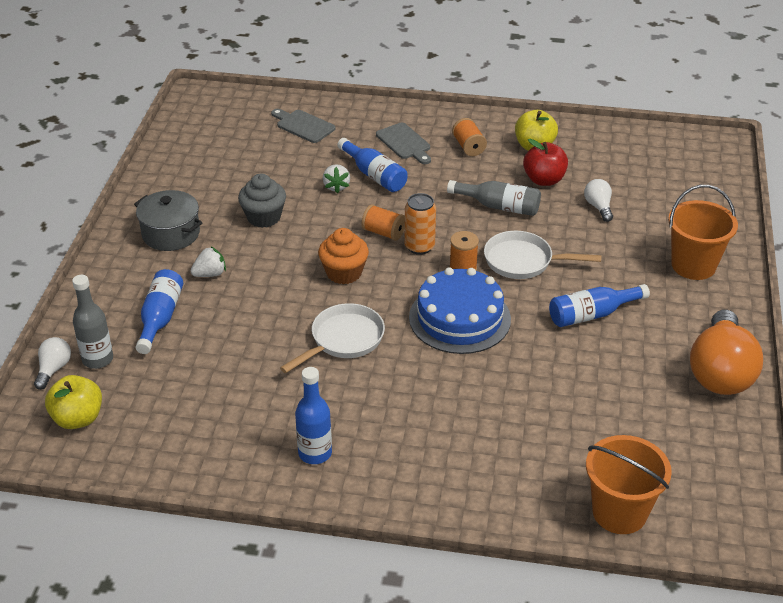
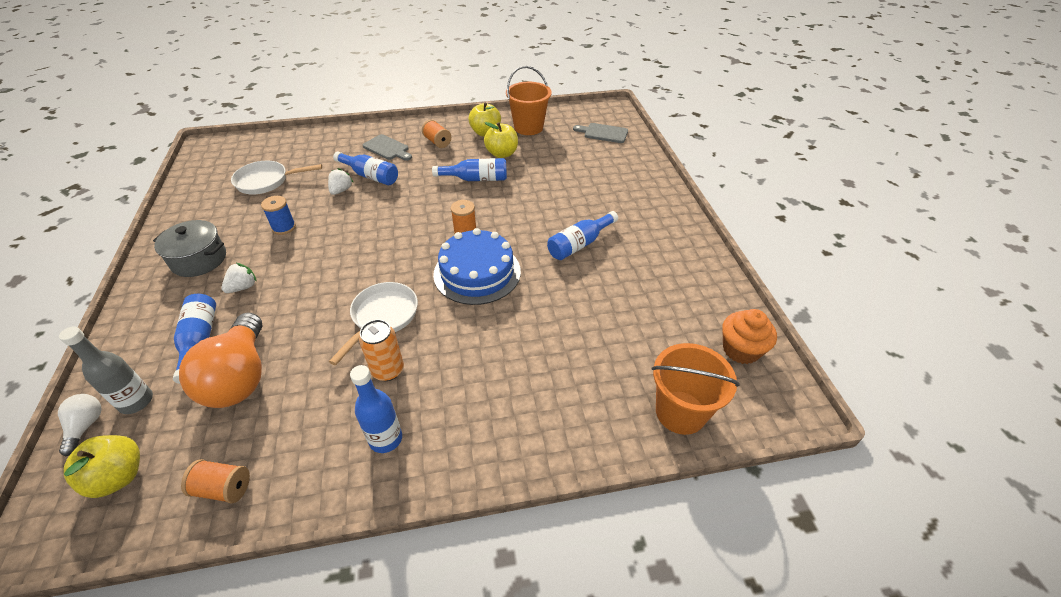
camera: 20 degrees left, 5 degrees up
(264, 217) = (284, 227): grey cupcake -> blue spool
(303, 125) = (302, 151): grey cutting board -> grey cutting board (603, 133)
(336, 186) = (341, 190): white strawberry -> white strawberry turned 135 degrees counterclockwise
(344, 273) = (366, 258): orange cupcake -> orange cupcake (741, 350)
(383, 233) = (391, 218): orange spool -> orange spool (223, 488)
(419, 247) = (424, 222): orange can -> orange can (388, 370)
(499, 206) = (476, 179): grey bottle -> blue bottle
(523, 261) = (510, 215): white pan -> white pan (266, 181)
(544, 180) = (502, 154): red apple -> yellow apple
(598, 207) = (549, 164): white light bulb -> none
(693, 265) = (634, 191): orange bucket -> orange bucket (528, 127)
(720, 372) = (694, 265): orange light bulb -> orange light bulb (240, 377)

